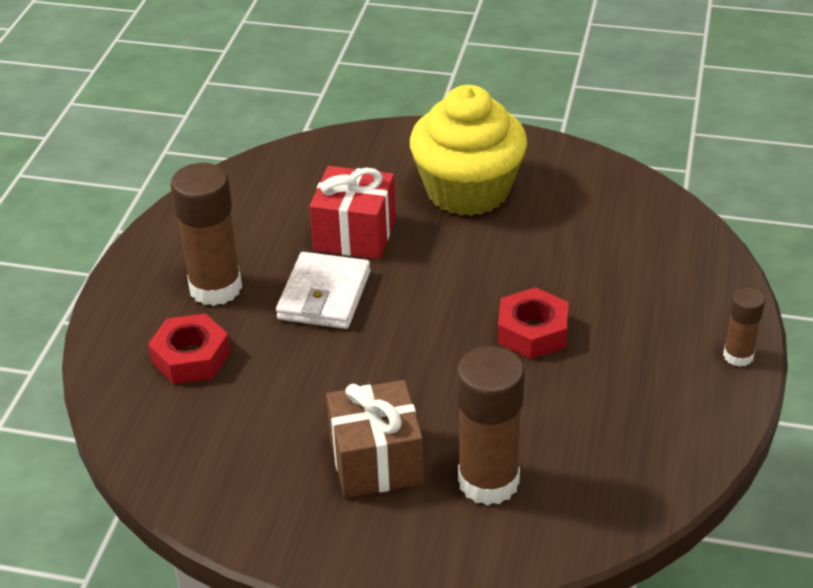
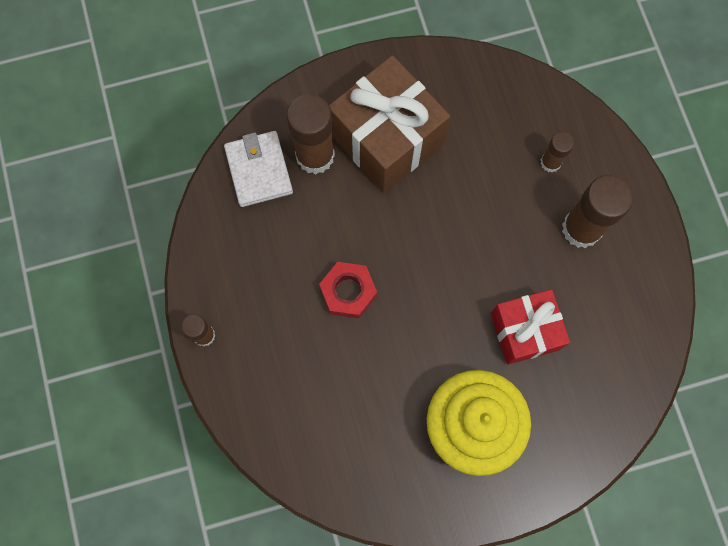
camera: 150 degrees right, 35 degrees up
(191, 357) = (550, 162): red nut -> brown glue stick
(324, 295) = (505, 258): white wallet -> white wallet (259, 170)
(376, 461) = (387, 139): brown gift -> brown gift, size x1.57

